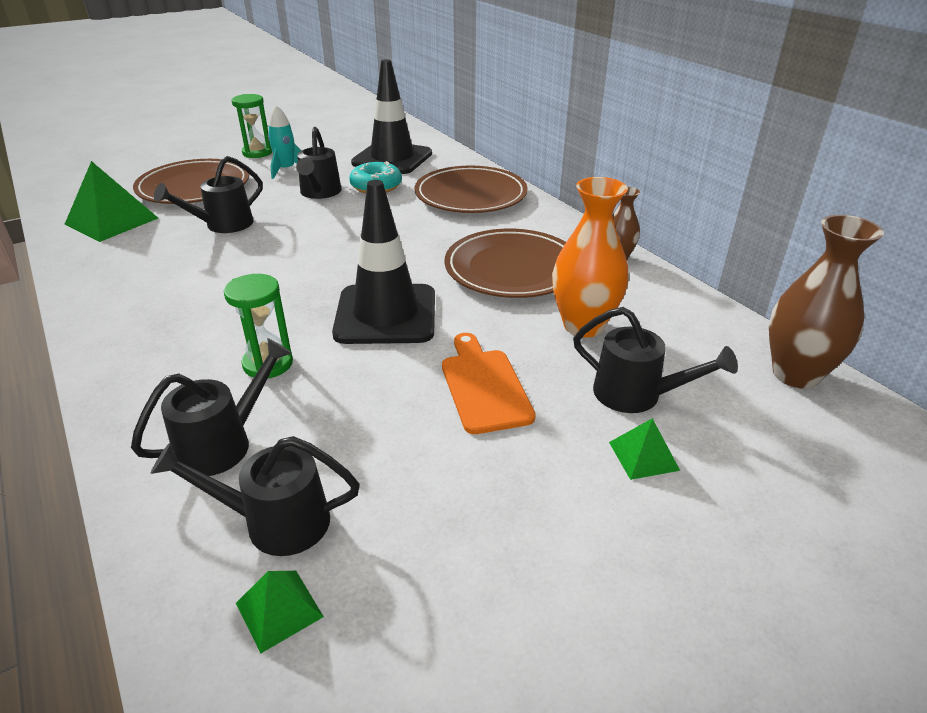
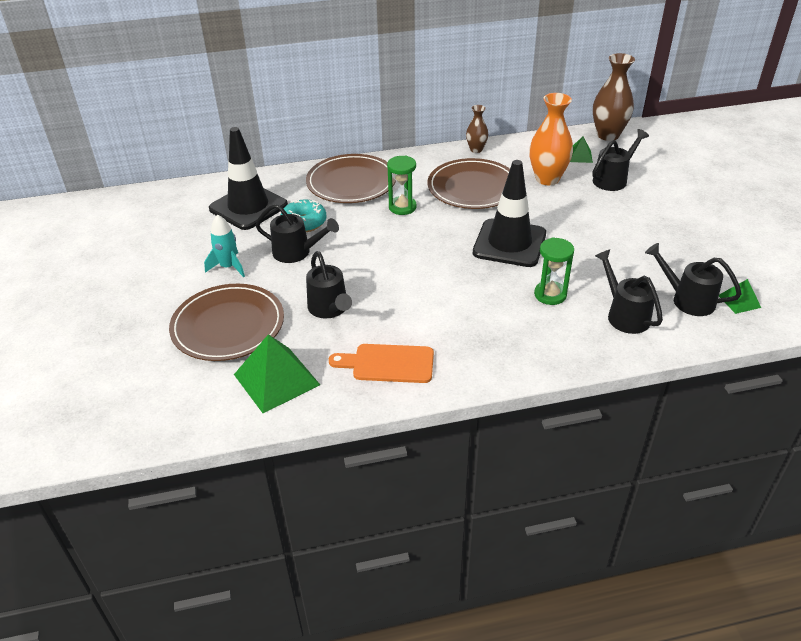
camera: 70 degrees left, 5 degrees up
(257, 153) = (166, 282): green hourglass -> green hourglass (402, 207)
(274, 522) = (687, 299): black watering can -> black watering can turned 105 degrees clockwise
(484, 386) = (594, 221): orange cutting board -> orange cutting board (388, 363)
(643, 456) = (657, 189): green pyramid -> green pyramid (580, 156)

